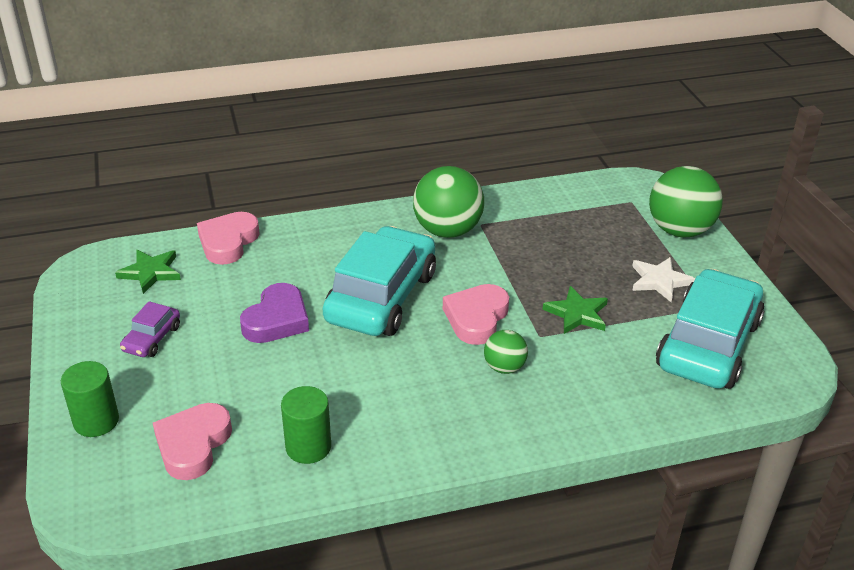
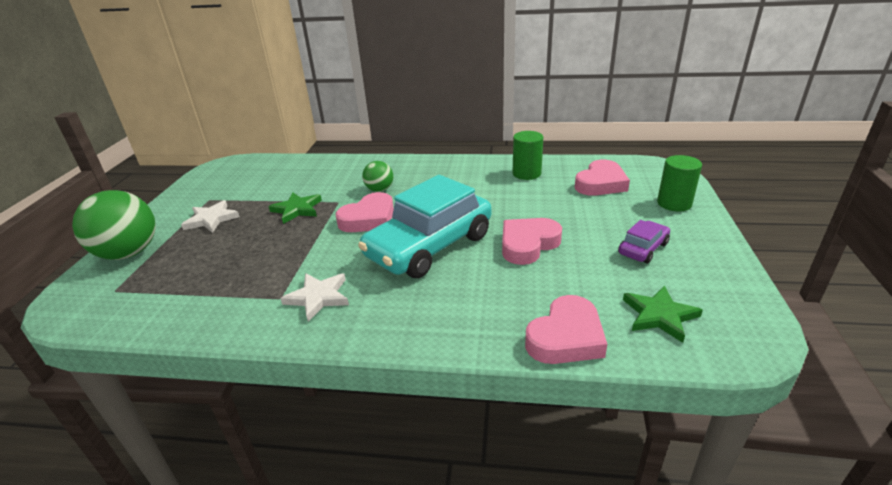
camera: 155 degrees left, 5 degrees down
(277, 320) = (528, 244): purple heart -> pink heart
(447, 231) = (318, 297): green ball -> white star
(708, 344) = (245, 182): turquoise car -> none

